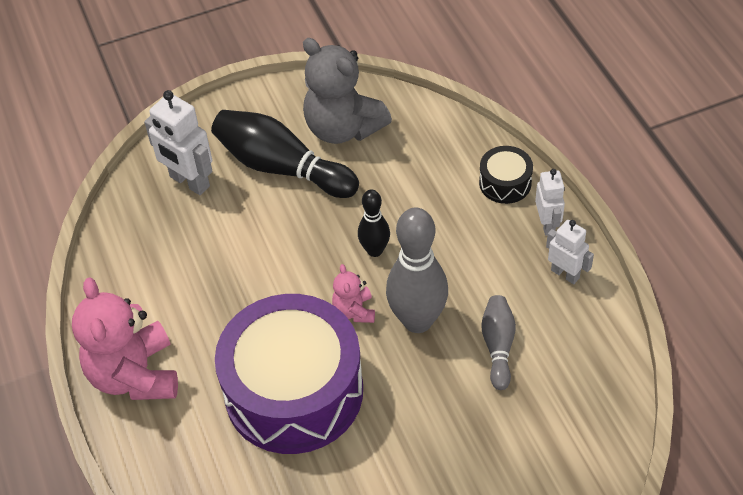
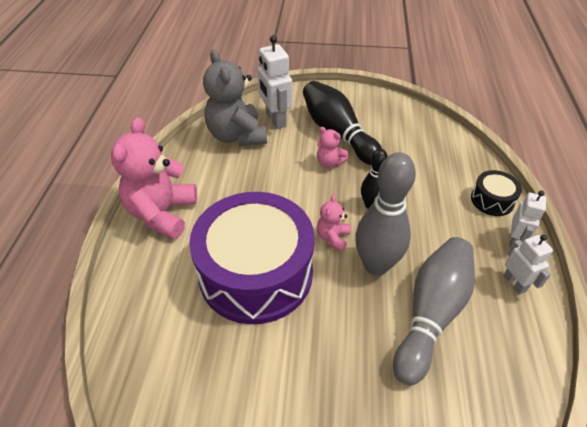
camera: 25 degrees right, 5 degrees down
(295, 215) = (329, 163): none -> pink teddy bear
(343, 128) = (391, 126): grey teddy bear -> grey teddy bear (237, 136)
(498, 346) = (431, 314): grey bowling pin -> grey bowling pin, size x1.81

